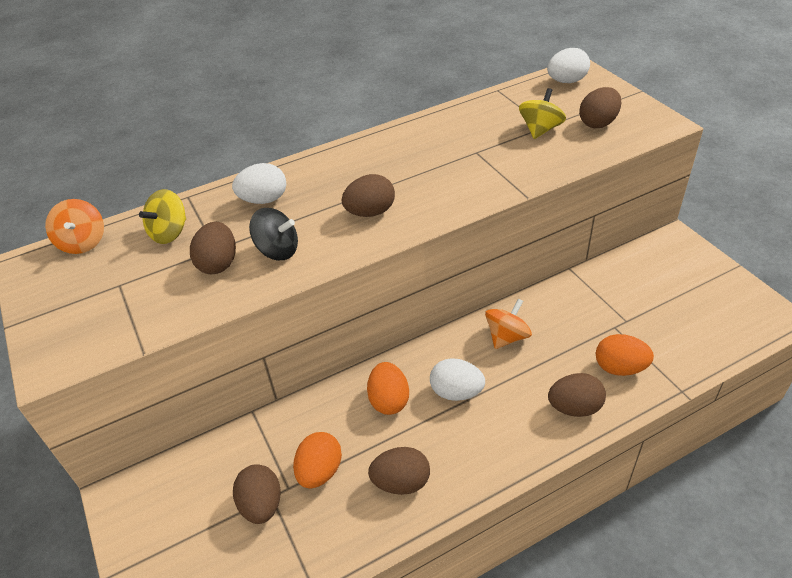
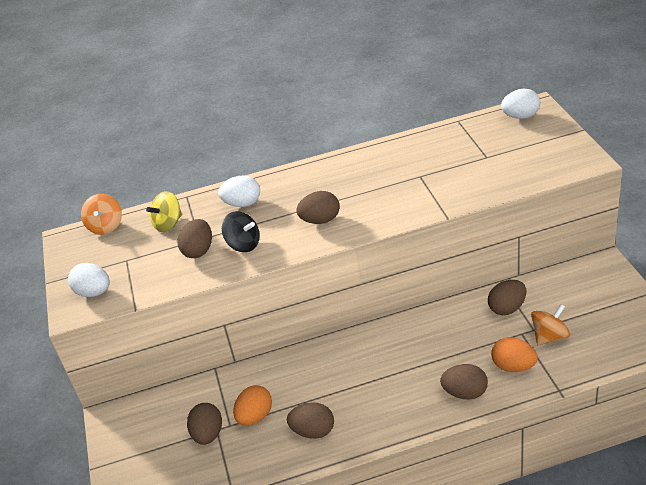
camera: 15 degrees right, 5 degrees down
(389, 400) = (320, 371): orange egg -> none
(456, 392) = (374, 371): white egg -> white egg (94, 292)
(507, 337) = (428, 332): orange spinning top -> orange spinning top (549, 336)
(540, 130) = (480, 160): yellow spinning top -> none
(598, 123) = (532, 157): brown egg -> brown egg (507, 308)

